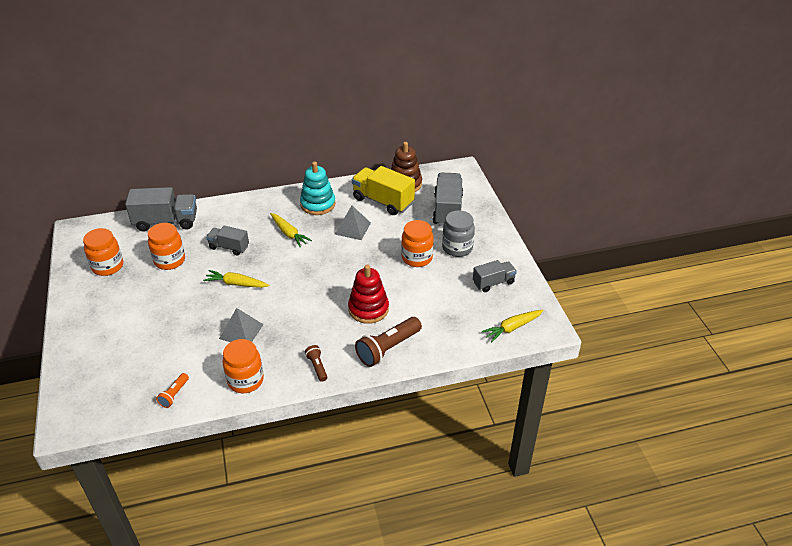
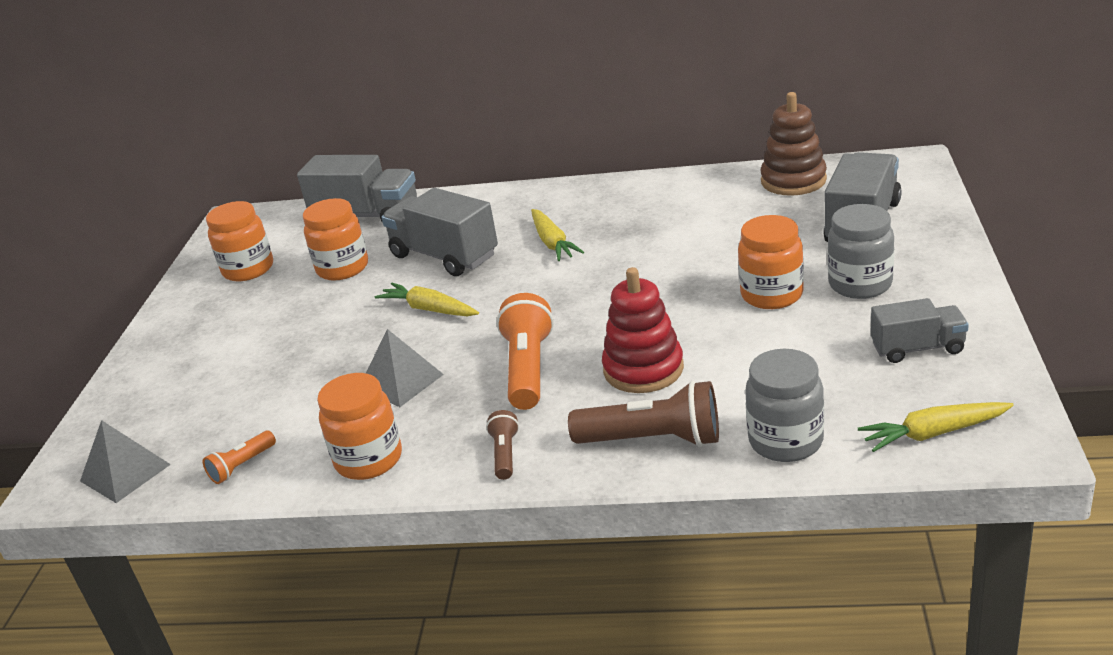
camera: 25 degrees right, 10 degrees down
(229, 247) = (444, 256): grey truck -> grey truck, size x1.66
(308, 315) = (528, 369): none -> orange flashlight
(318, 204) = (622, 204): turquoise stacking toy -> none
(353, 228) = (668, 241): grey pyramid -> grey pyramid (125, 472)
(383, 201) = (741, 204): yellow truck -> none
(388, 348) = (653, 440): brown flashlight -> brown flashlight turned 150 degrees counterclockwise
(449, 341) = (785, 441): none -> grey jar

